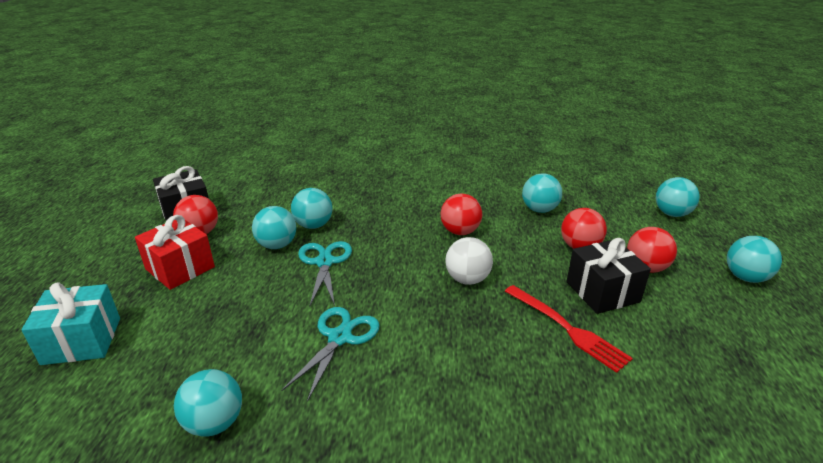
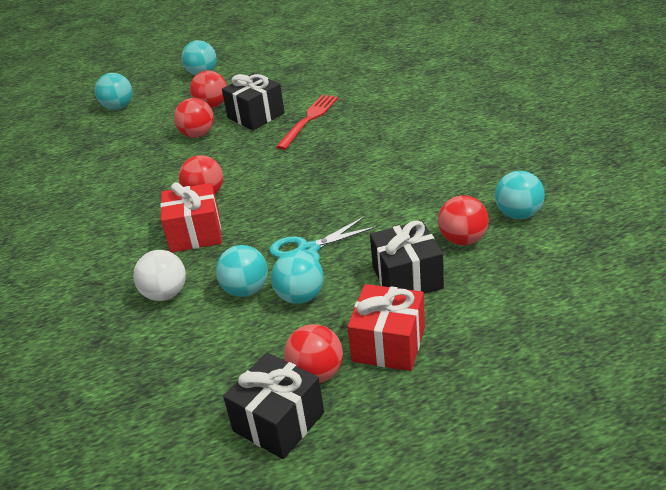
camera: 110 degrees left, 5 degrees up
(82, 340) = (530, 335): turquoise gift -> none
(229, 301) = (407, 278): none -> black gift
(230, 357) = (463, 240): none -> red ball
(339, 337) = (397, 200): turquoise scissors -> none
(407, 218) = (195, 233): none -> red gift
(467, 279) = (279, 170): white ball -> white ball (165, 294)
(539, 209) = (139, 165): turquoise ball -> none

